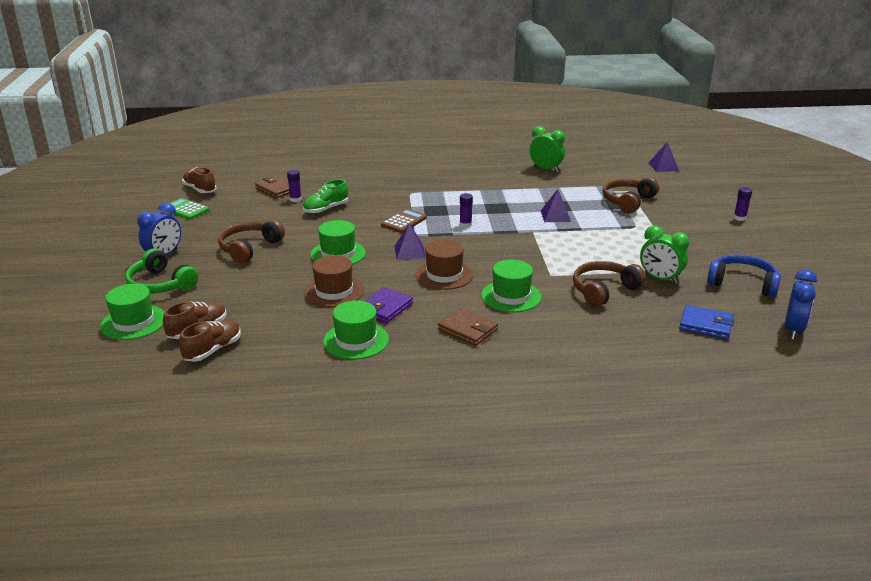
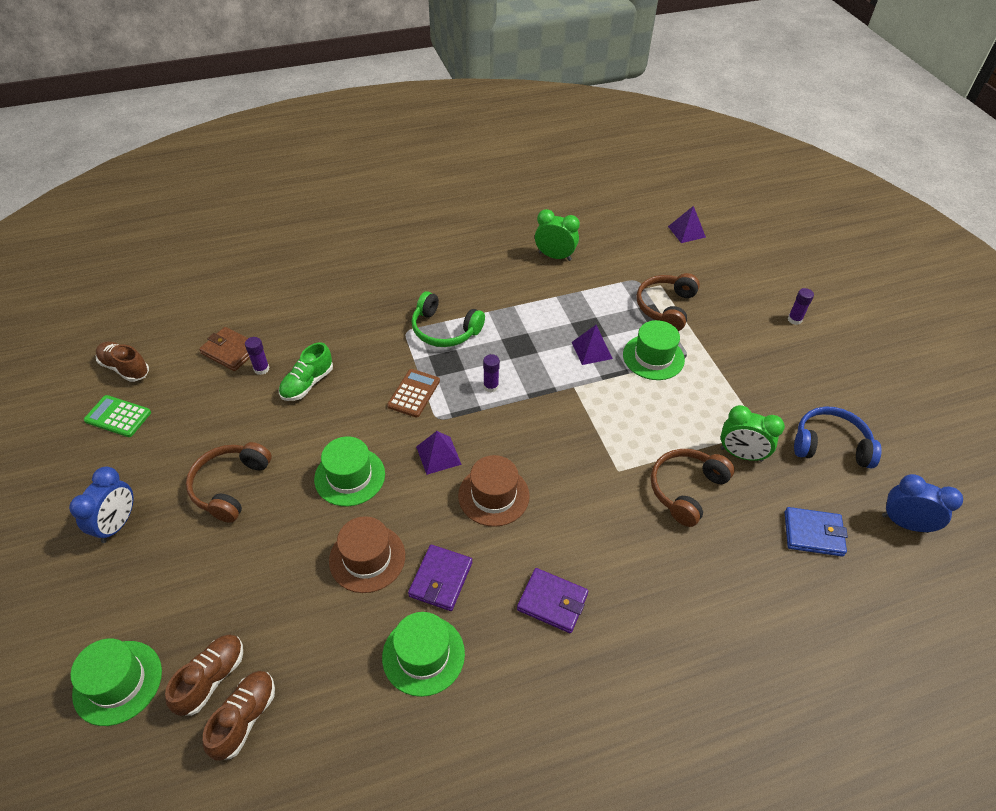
camera: 15 degrees left, 20 degrees up
(160, 284) = (131, 589): green headphones -> green headphones (444, 330)
(468, 330) = (552, 602): brown wallet -> purple wallet
(511, 296) = (584, 523): green hat -> green hat (653, 357)
(793, 330) = (905, 523): blue clock -> blue clock turned 75 degrees counterclockwise

